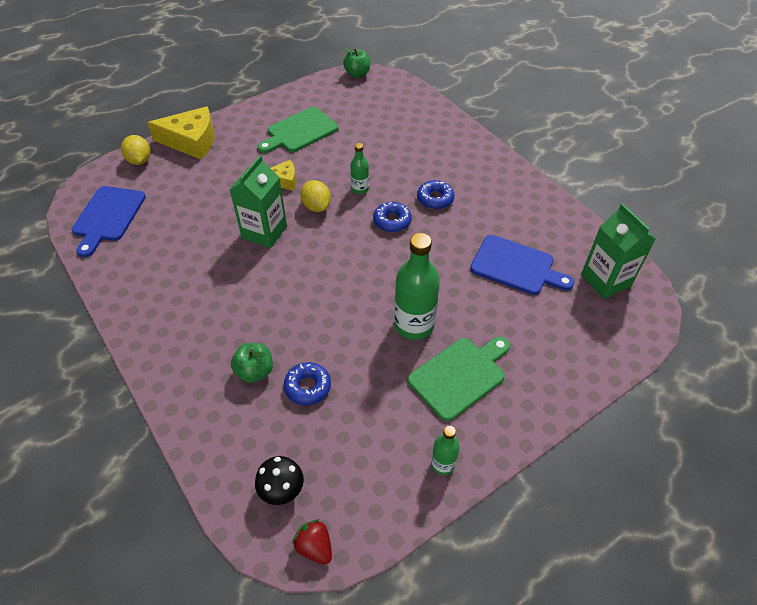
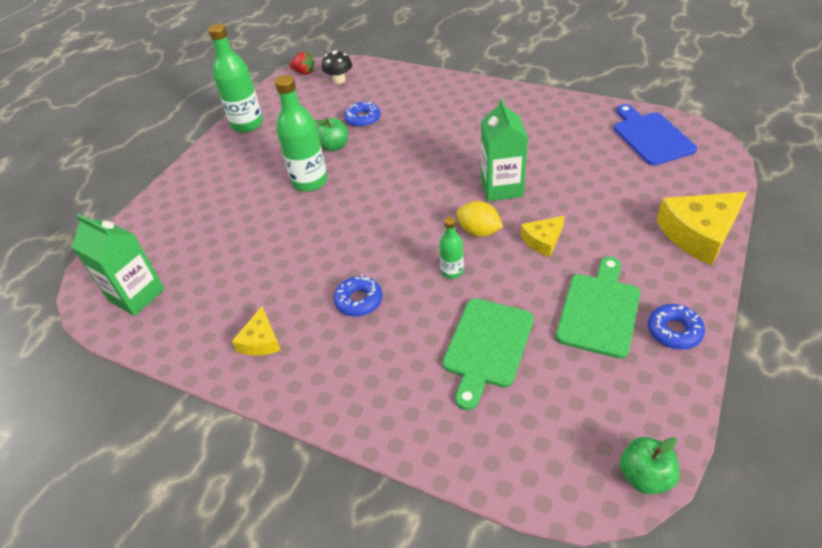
camera: 155 degrees right, 5 degrees down
(139, 160) = (711, 189): yellow lemon -> none
(255, 371) = (406, 111): green apple -> green apple (334, 146)
(392, 221) = (389, 253): blue donut -> blue donut (674, 331)
(443, 464) = (247, 124): green bottle -> green bottle, size x1.92
(459, 375) = (256, 168): green cutting board -> green cutting board (487, 346)
(514, 203) = (261, 341): none -> yellow cheese
(516, 266) = (236, 267): blue cutting board -> none

